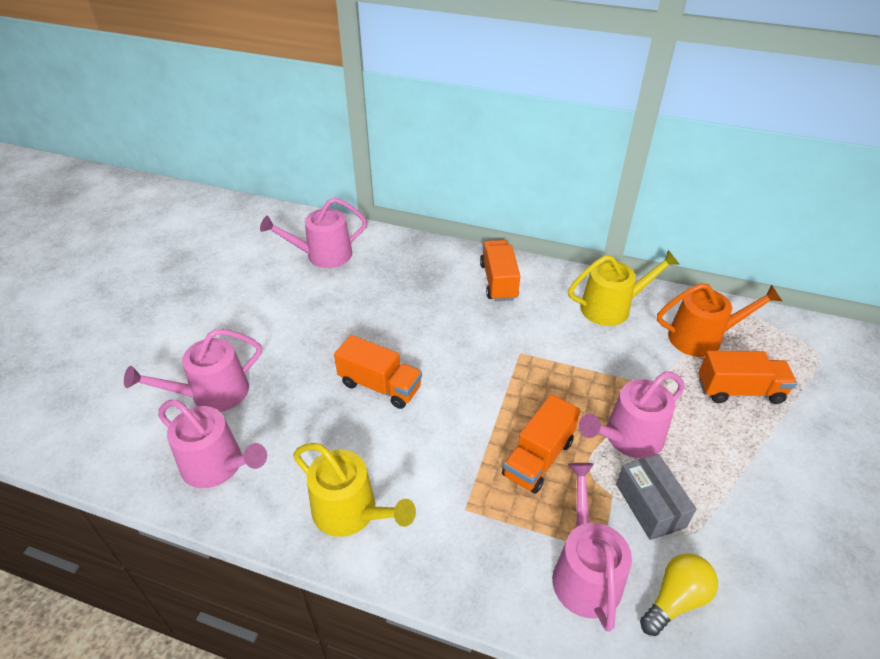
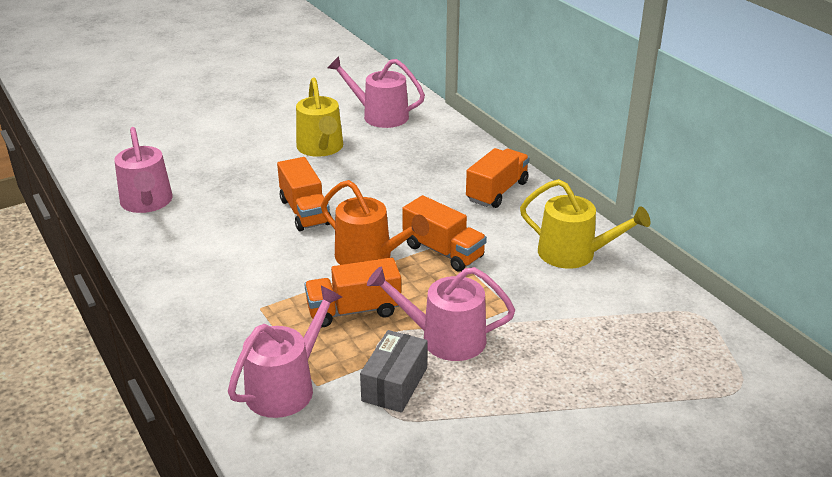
camera: 40 degrees right, 10 degrees down
(212, 394) = (194, 164): pink watering can -> none
(351, 512) = (188, 268): yellow watering can -> yellow watering can (321, 148)
(675, 599) = (326, 441): yellow light bulb -> none
(701, 338) = (629, 315): orange watering can -> orange watering can (369, 257)
(739, 390) = (602, 366): orange truck -> orange truck (443, 251)

